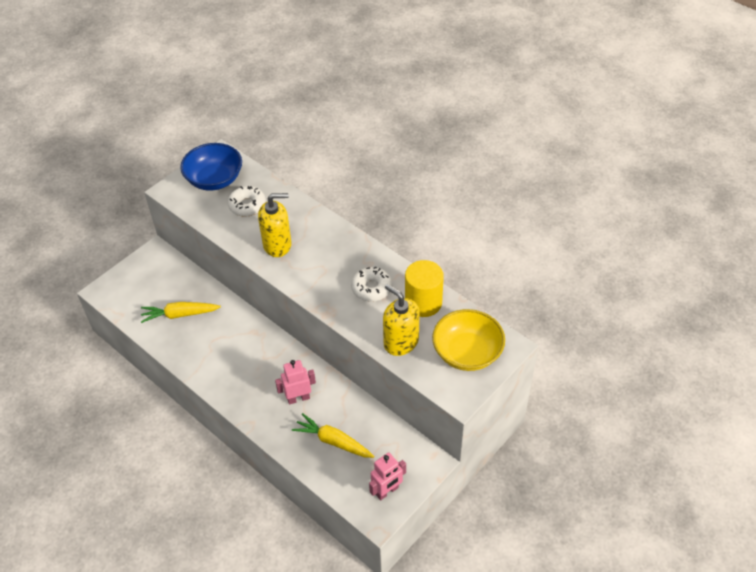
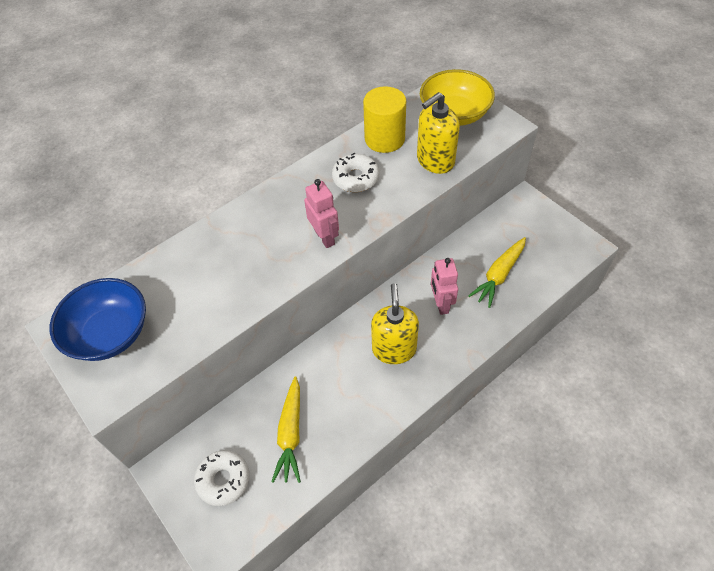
camera: 80 degrees left, 5 degrees up
(247, 205) = (179, 294): white donut -> white donut (223, 480)
(277, 245) = (263, 263): yellow soap dispenser -> yellow soap dispenser (394, 349)
(387, 491) = (557, 236): pink robot -> pink robot (325, 237)

